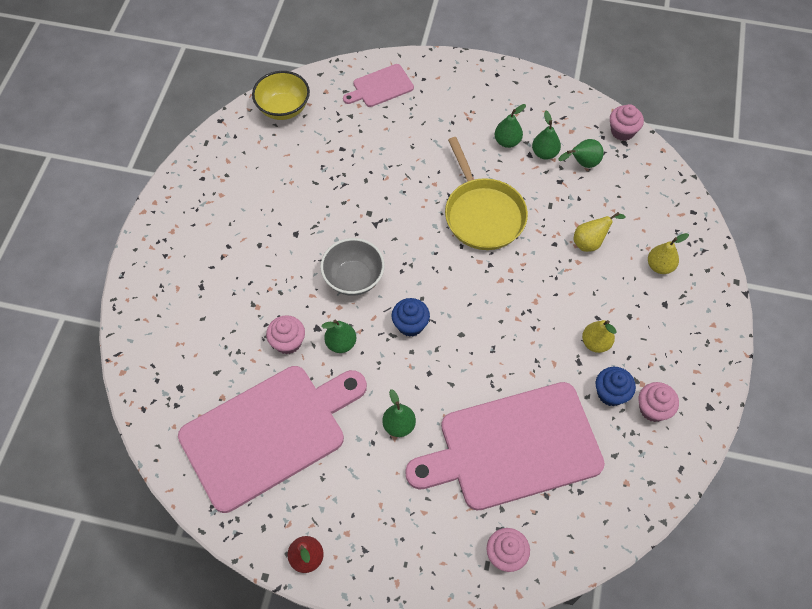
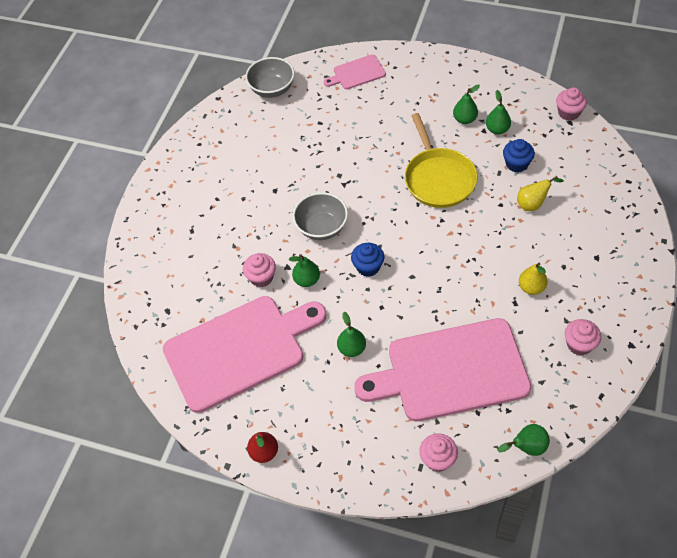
camera: 10 degrees right, 5 degrees down
(283, 108) = (272, 89): yellow bowl -> grey bowl
(582, 163) = (530, 138): green pear -> green pear (527, 447)
(611, 393) = (542, 330): blue cupcake -> blue cupcake (516, 164)
(660, 266) = (594, 225): yellow pear -> none

